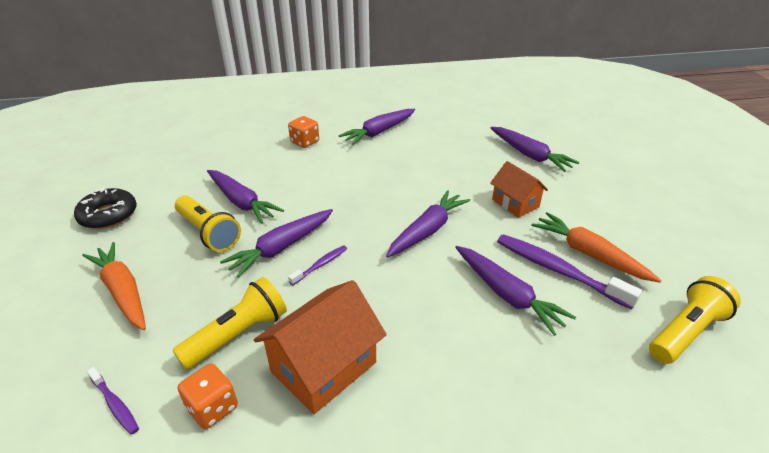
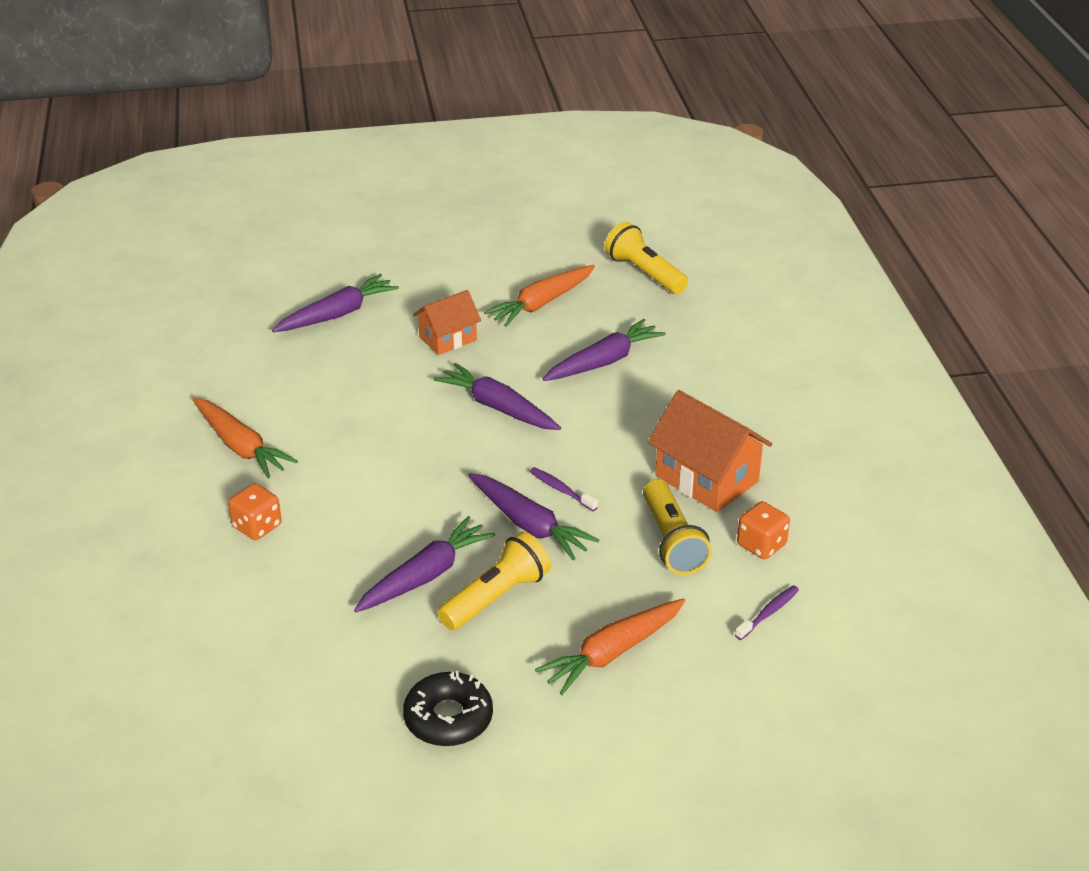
camera: 90 degrees left, 0 degrees up
(238, 334) = (672, 541): yellow flashlight -> yellow flashlight turned 150 degrees counterclockwise
(379, 132) = (240, 446): purple carrot -> orange carrot
(557, 270) = (567, 326): purple toothbrush -> none

